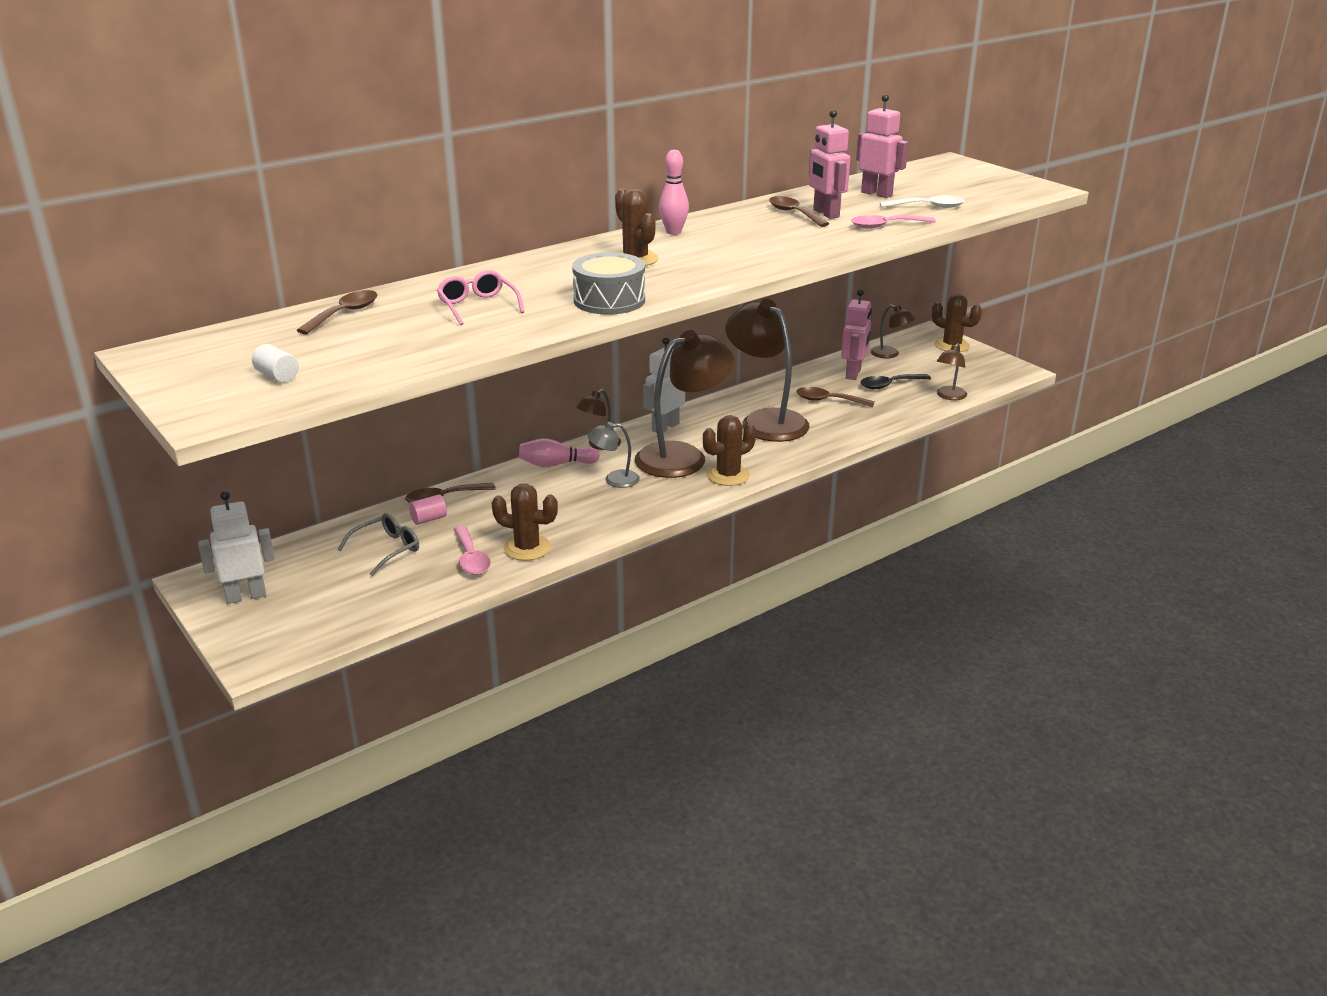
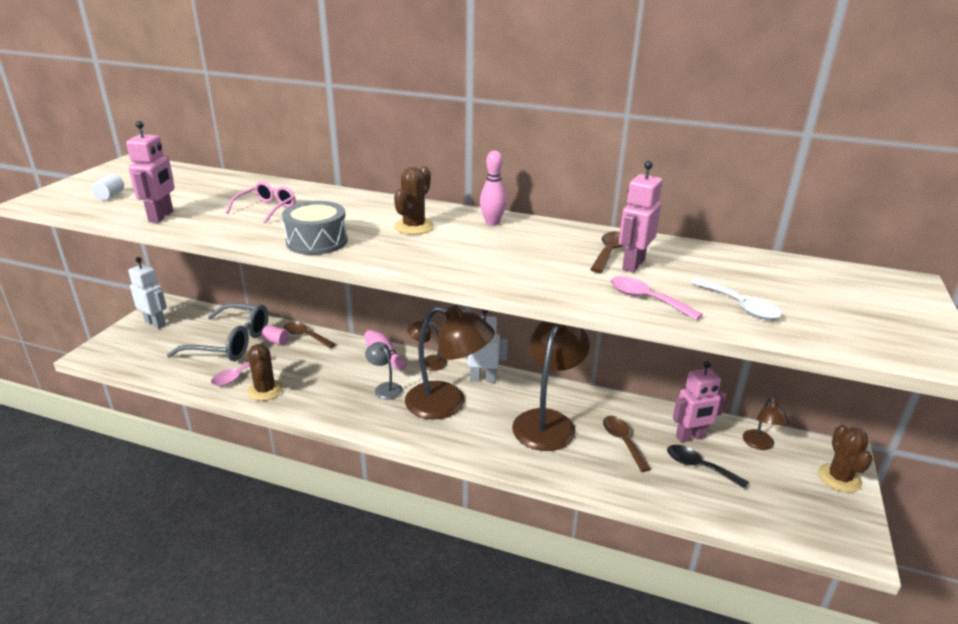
camera: 55 degrees right, 0 degrees up
(345, 314) = (222, 182): brown spoon -> none
(387, 549) = (231, 343): grey glasses -> grey glasses, size x1.83
(728, 475) = (438, 437): brown cactus -> none
(877, 194) = (730, 272): pink robot -> pink robot (161, 216)
(949, 396) = (729, 515): brown lamp -> none

